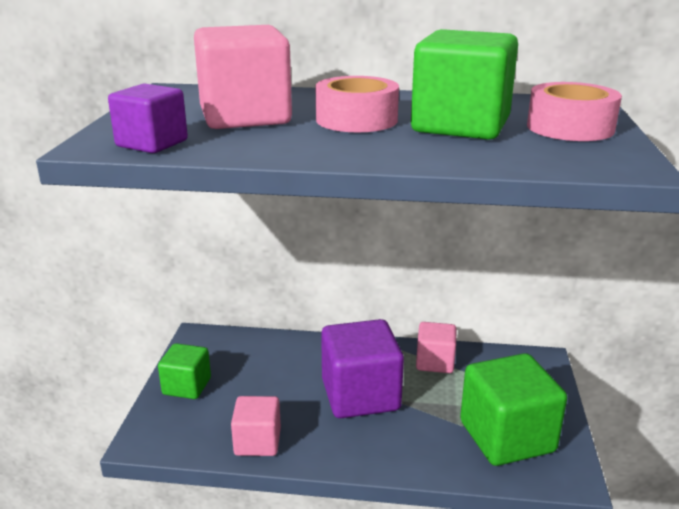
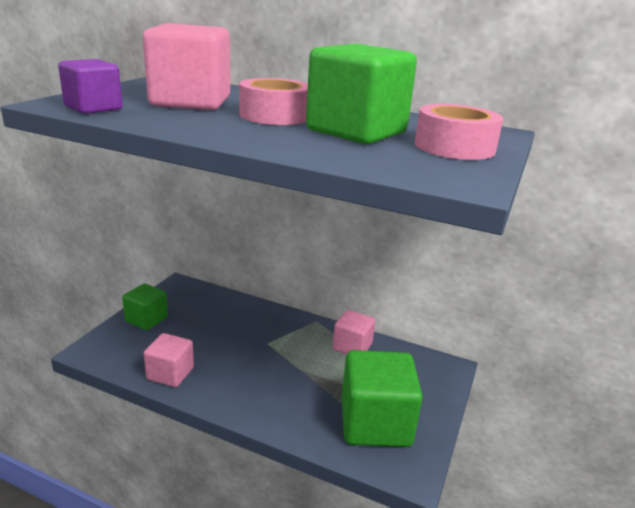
camera: 15 degrees right, 0 degrees up
(360, 395) = (273, 358): purple cube -> none

